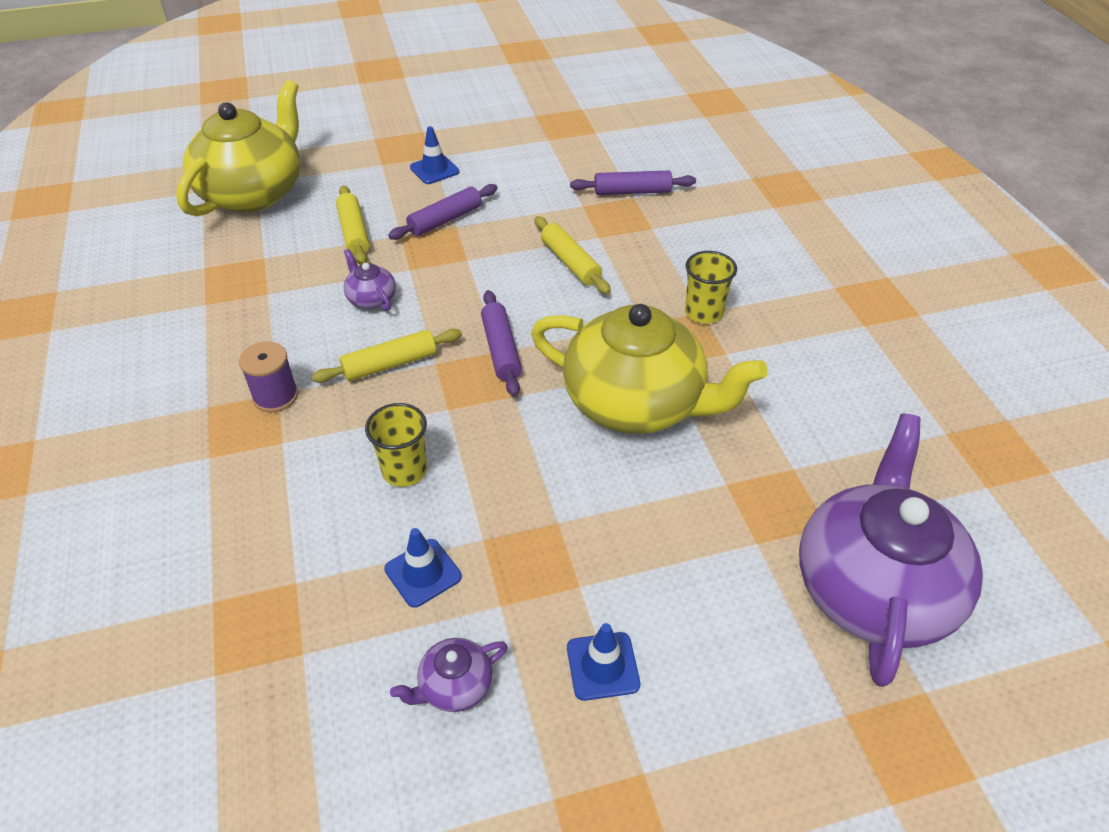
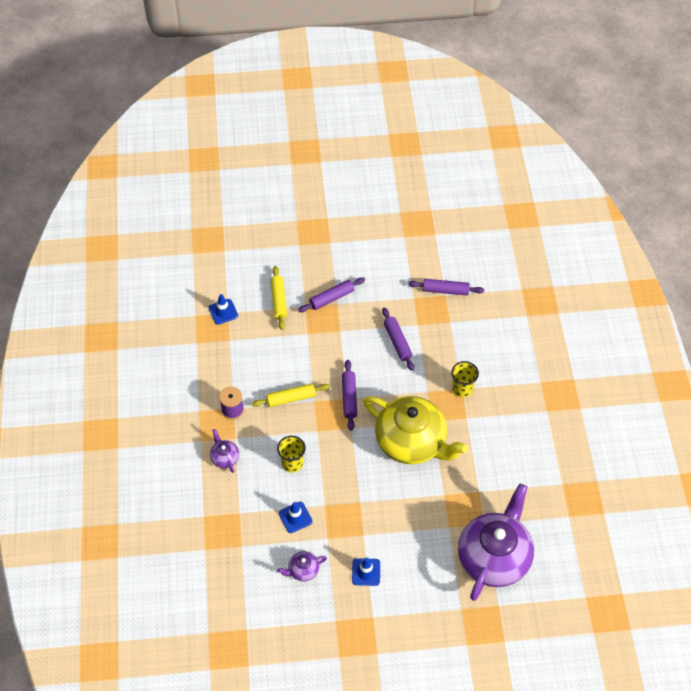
camera: 10 degrees right, 10 degrees up
(253, 192) = (222, 259): yellow teapot -> none
(371, 299) = (285, 352): purple teapot -> purple teapot (224, 457)
(434, 170) = (330, 254): blue traffic cone -> blue traffic cone (223, 312)
(570, 263) = (397, 342): yellow rolling pin -> purple rolling pin

